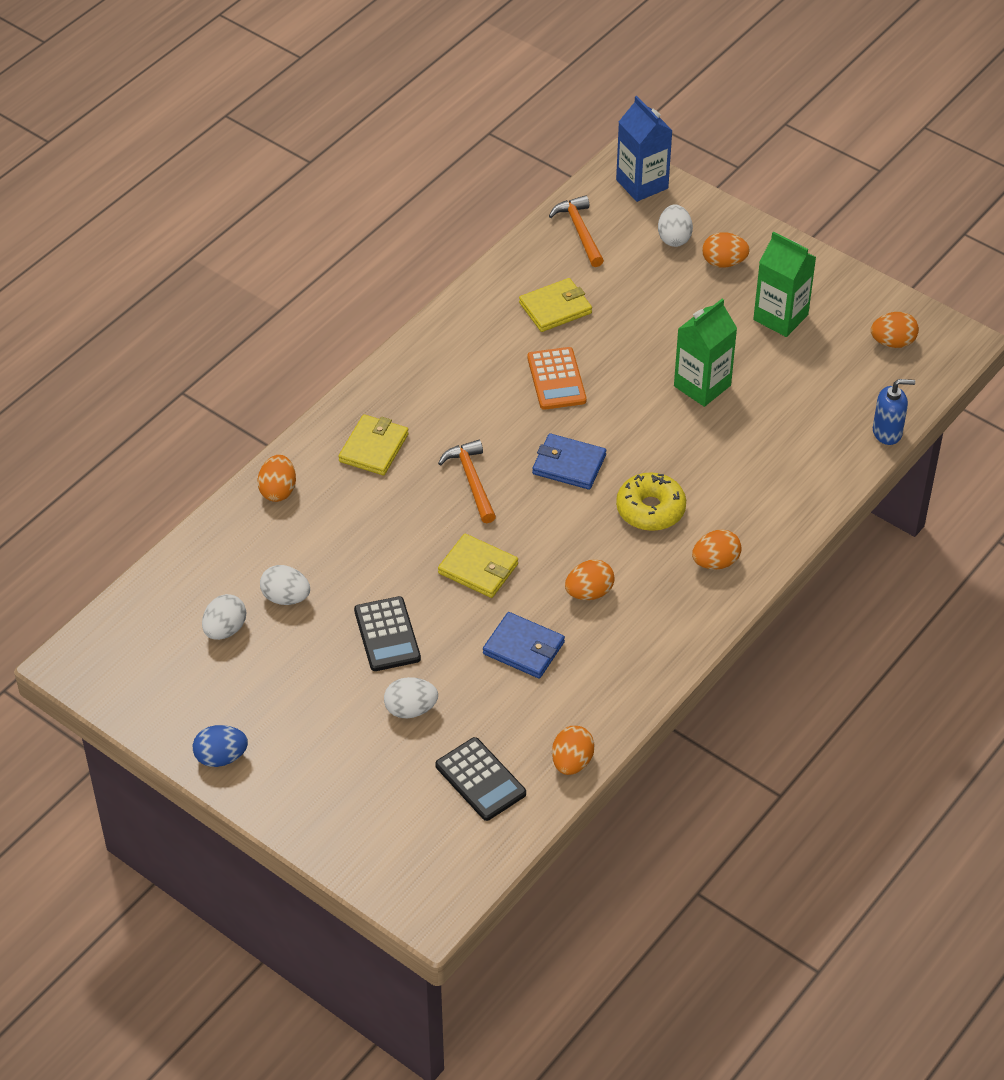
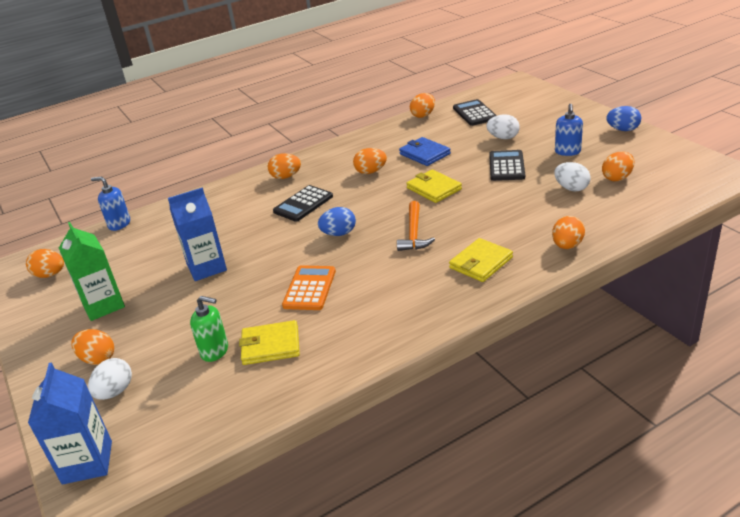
camera: 155 degrees left, 15 degrees down
(225, 629) = (617, 178): white egg -> orange egg
(302, 684) = (567, 152): none -> blue soap dispenser
(569, 464) = (339, 233): blue wallet -> blue egg
(580, 231) = (192, 419): orange hammer -> none
(608, 292) = (215, 351): none -> green soap dispenser
(650, 509) = (303, 204): yellow donut -> black calculator
(702, 386) = (206, 267): green carton -> blue carton

